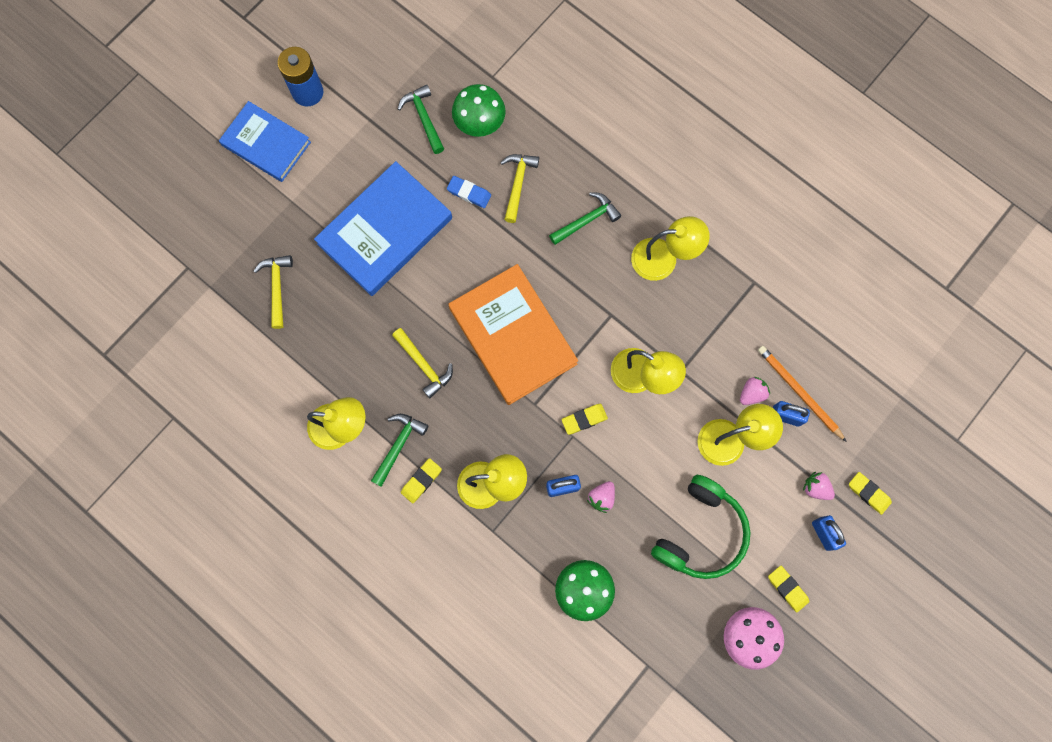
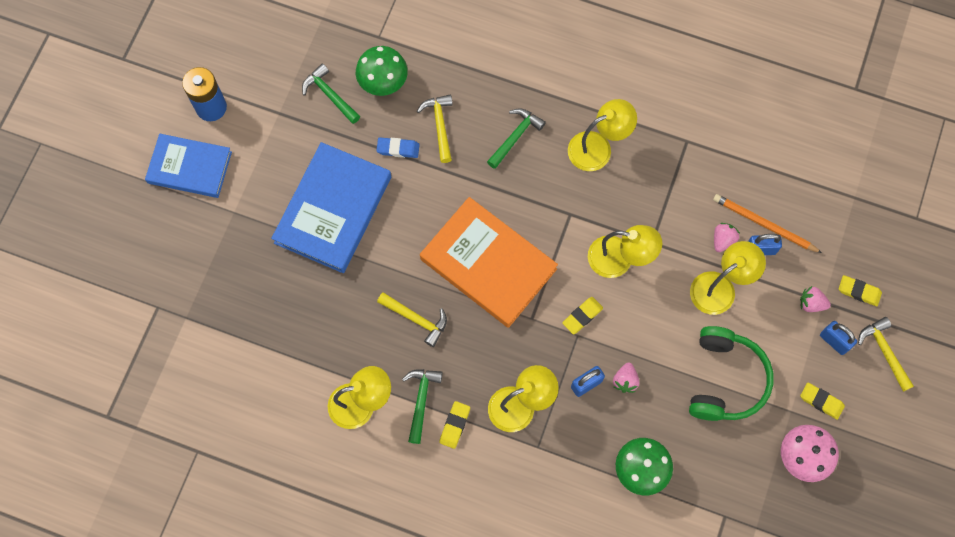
camera: 20 degrees left, 5 degrees down
(277, 288) = (251, 296): yellow hammer -> yellow hammer (884, 352)

